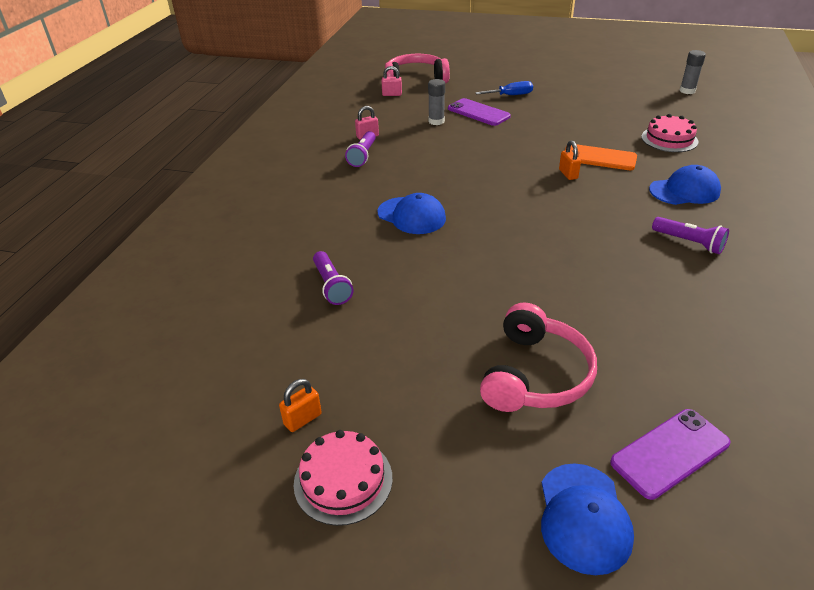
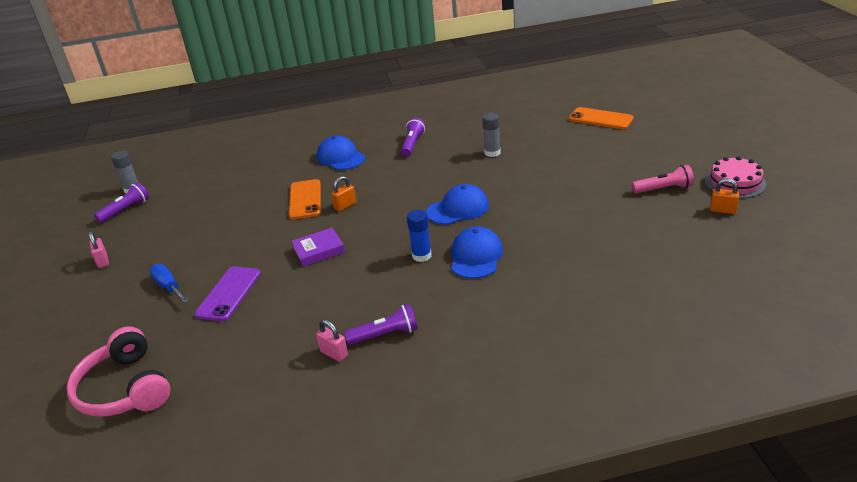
camera: 115 degrees left, 5 degrees down
(331, 286) = (606, 254): purple flashlight -> purple flashlight (126, 210)
(392, 94) = (190, 389): pink padlock -> pink padlock (102, 261)
(398, 396) = (663, 189): none -> pink flashlight
(436, 121) = (266, 316): grey glue stick -> grey glue stick (492, 153)
(442, 191) = (421, 256): none -> blue glue stick
(501, 150) = (319, 250): none -> purple book
(535, 375) = (593, 158): pink headphones -> none
(583, 517) = (662, 127): blue cap -> blue cap (458, 209)
(669, 139) = (250, 178): pink cake -> none
(670, 453) = (600, 119): purple phone -> orange phone

